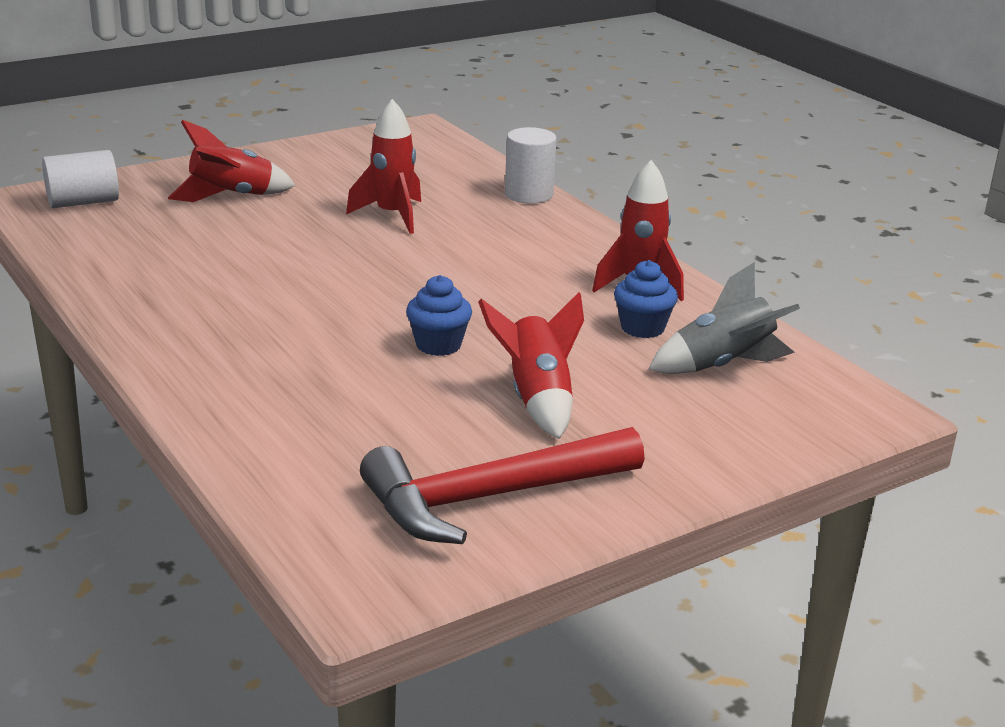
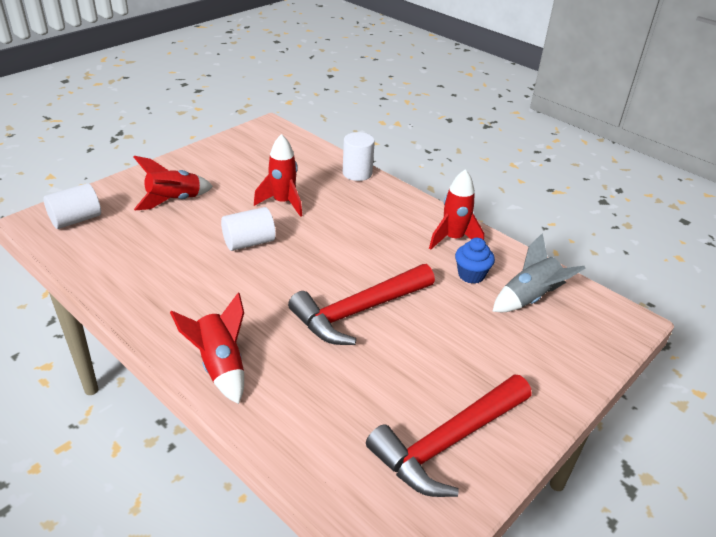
camera: 15 degrees left, 10 degrees up
(316, 253) = (249, 242): none -> white cylinder
(438, 345) = (358, 311): blue cupcake -> red hammer
(537, 399) = (438, 348): red rocket -> red rocket (220, 366)

